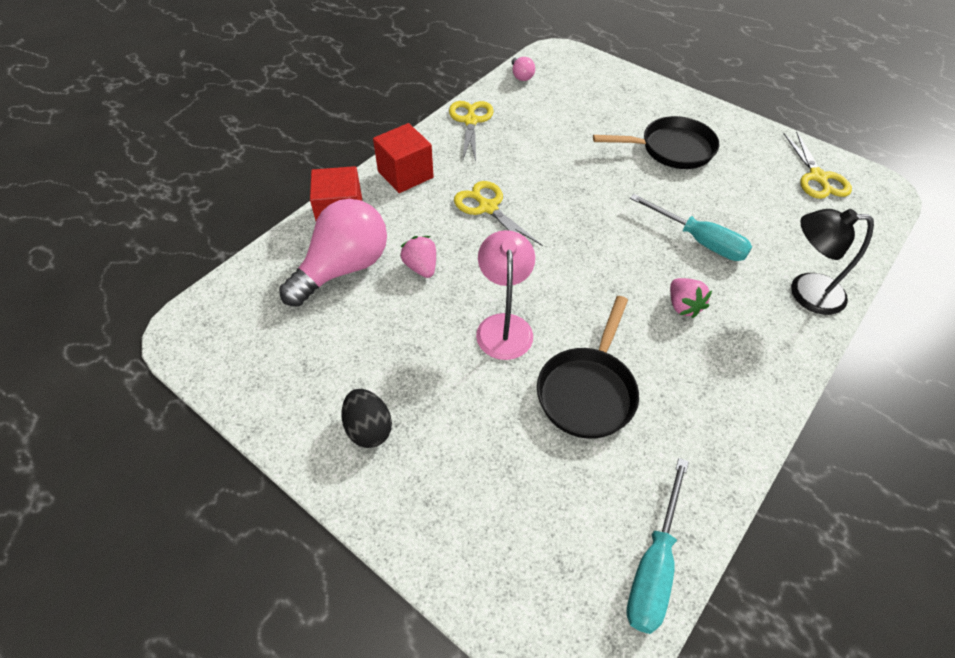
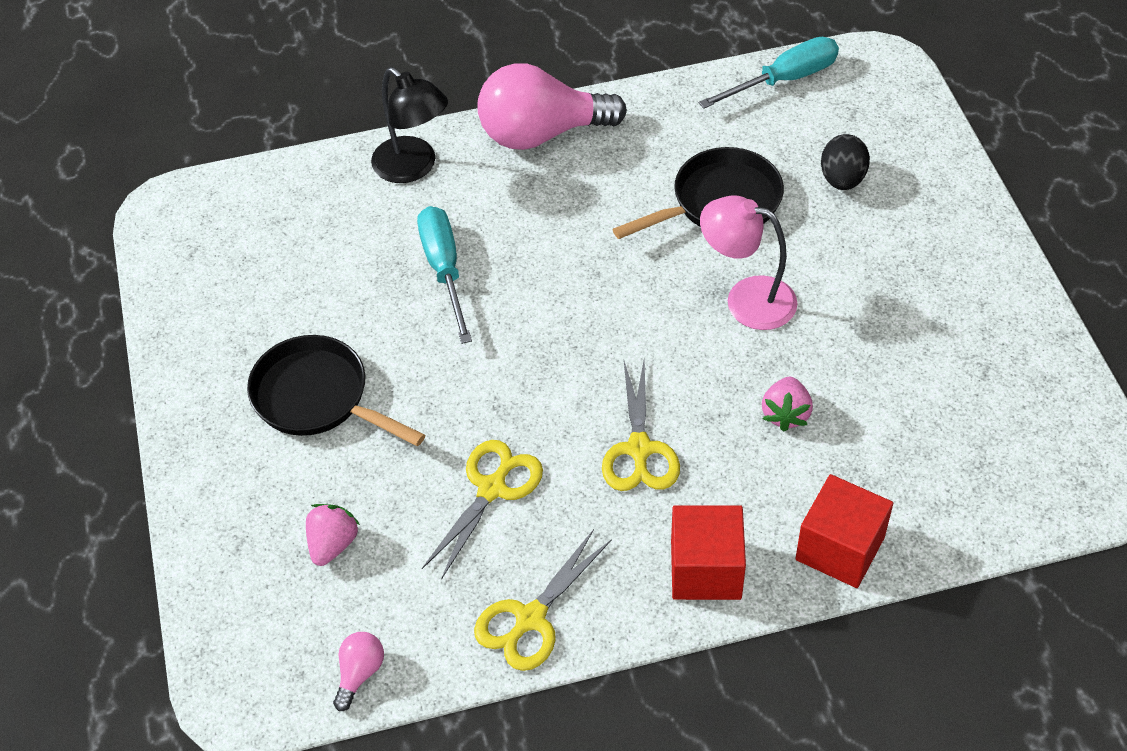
camera: 140 degrees left, 0 degrees up
(343, 268) = (880, 465): pink light bulb -> pink light bulb (541, 133)
(369, 429) = (950, 278): black egg -> black egg (842, 179)
(504, 326) = (746, 299): pink lamp -> pink lamp turned 75 degrees clockwise
(683, 306) = (546, 220): pink strawberry -> pink strawberry (332, 544)
(817, 177) = (210, 261): yellow scissors -> yellow scissors (492, 488)

